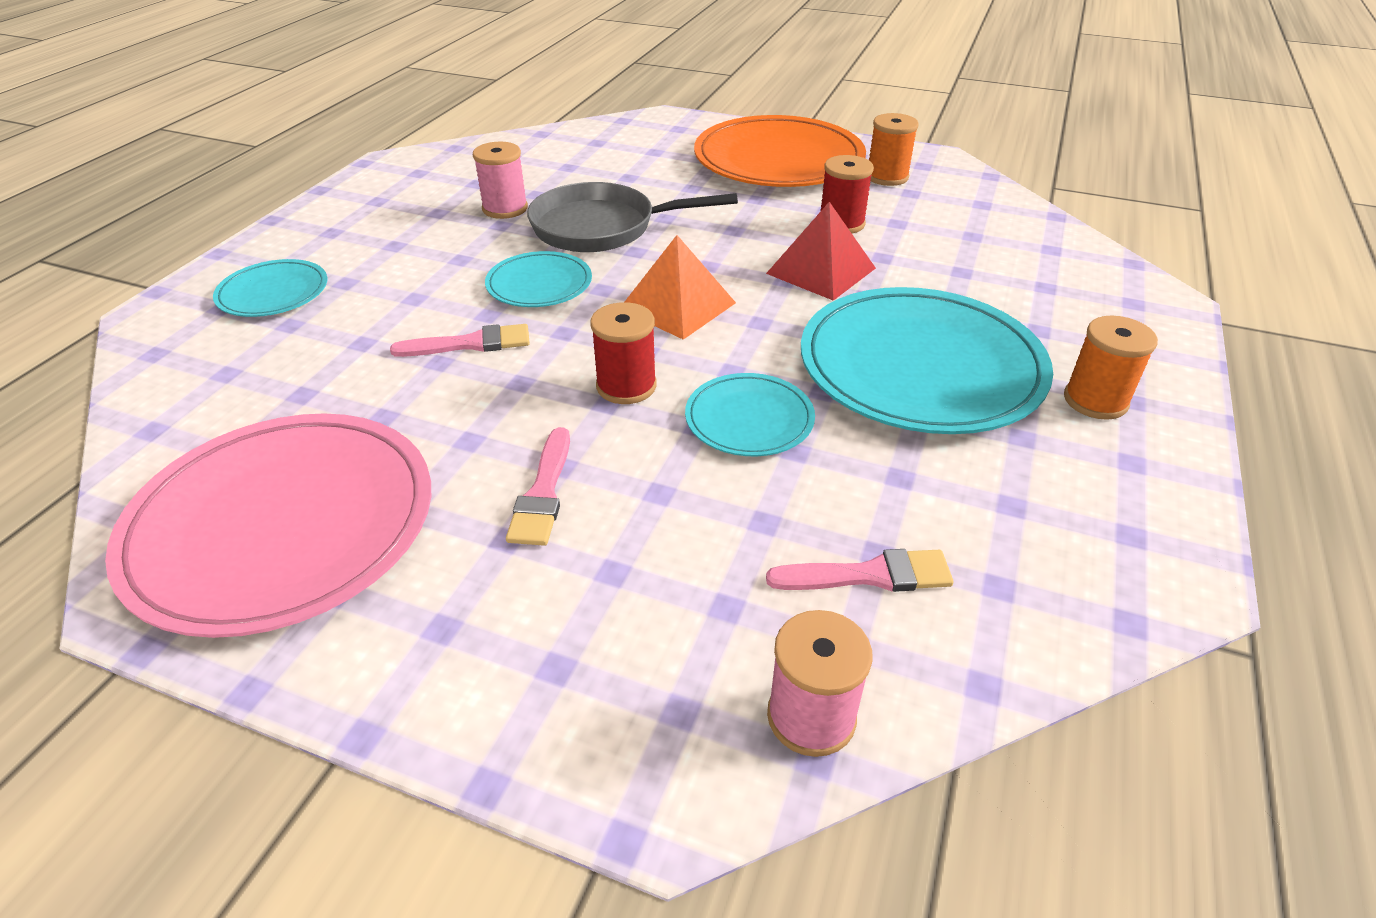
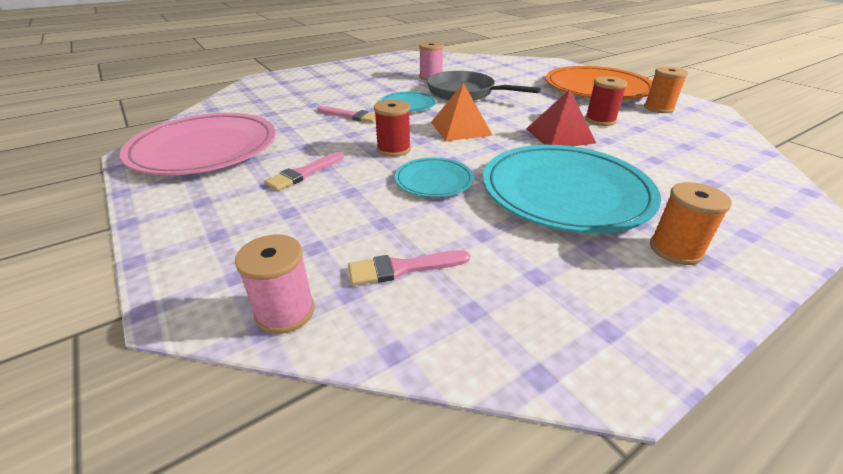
camera: 35 degrees right, 5 degrees down
(273, 293) = (306, 82): turquoise plate -> none
(869, 575) = (402, 268): pink brush -> pink brush turned 135 degrees clockwise

